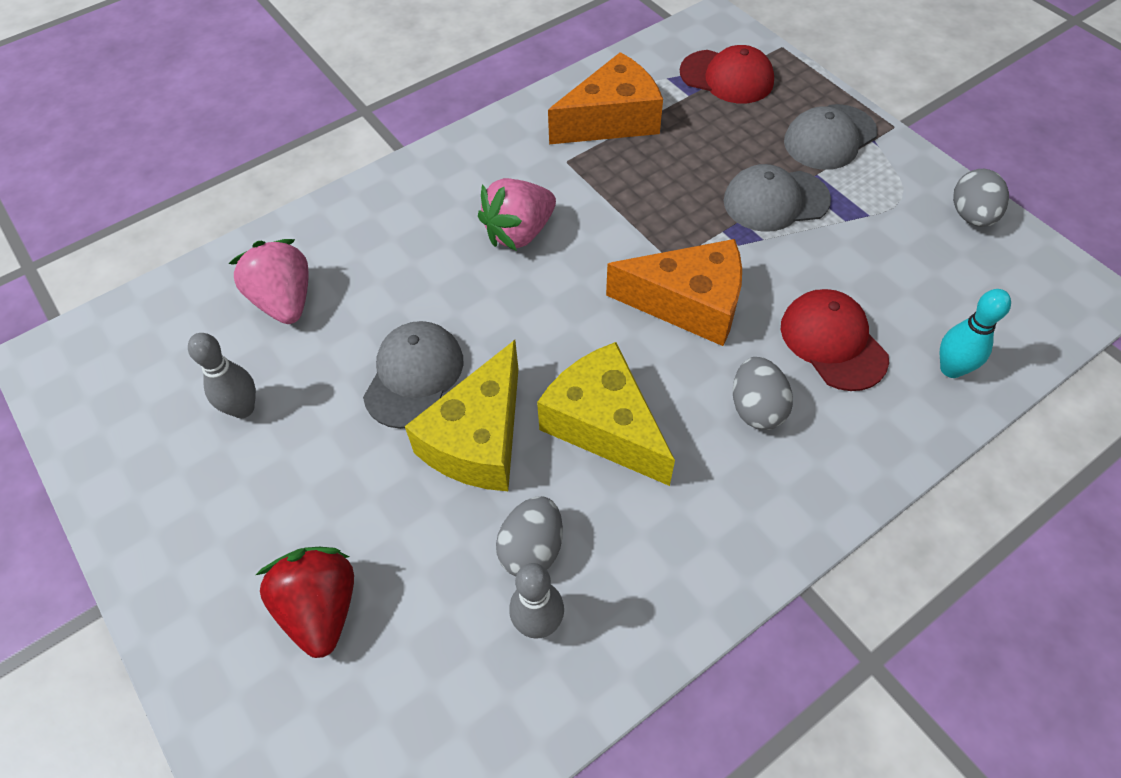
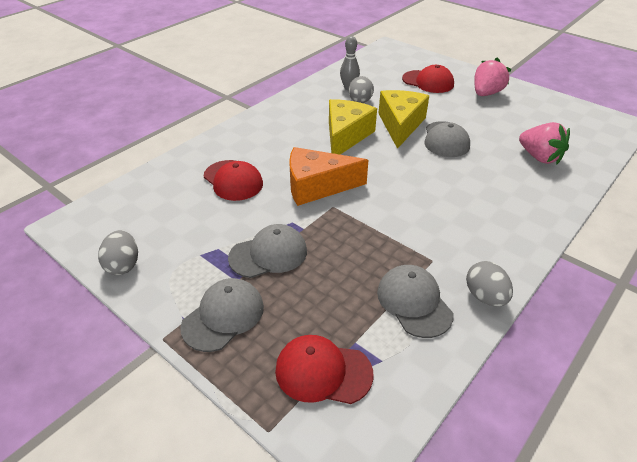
camera: 165 degrees right, 15 degrees down
(243, 409) = (513, 120): grey bowling pin -> none
(321, 608) = (428, 82): red strawberry -> red cap
(519, 233) = (436, 208): pink strawberry -> pink strawberry (486, 93)
(604, 425) = (346, 136): yellow cheese -> yellow cheese turned 105 degrees counterclockwise
(612, 120) = (414, 302): orange cheese -> grey cap
(756, 408) = (274, 150): grey egg -> grey egg (485, 297)
(951, 369) = (169, 178): turquoise bowling pin -> none

